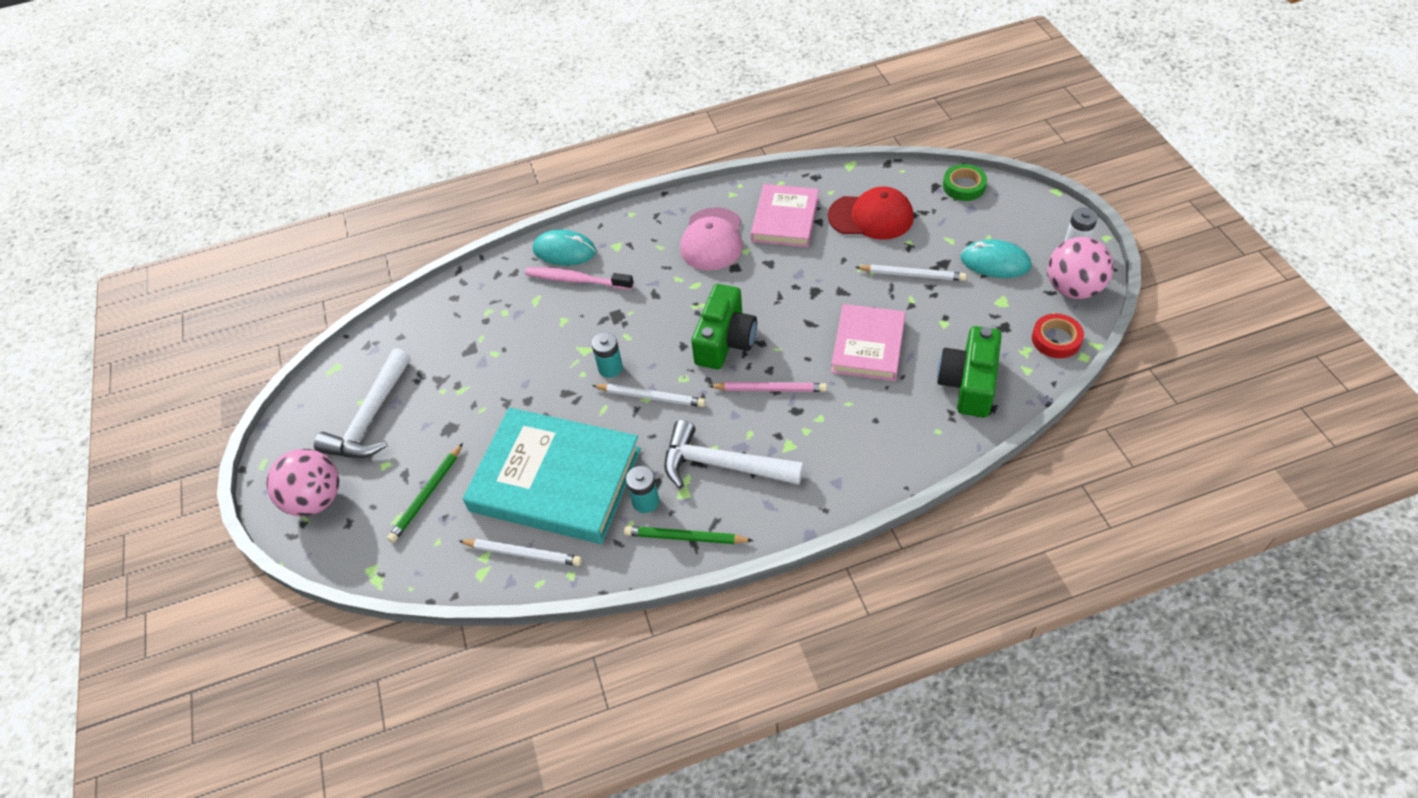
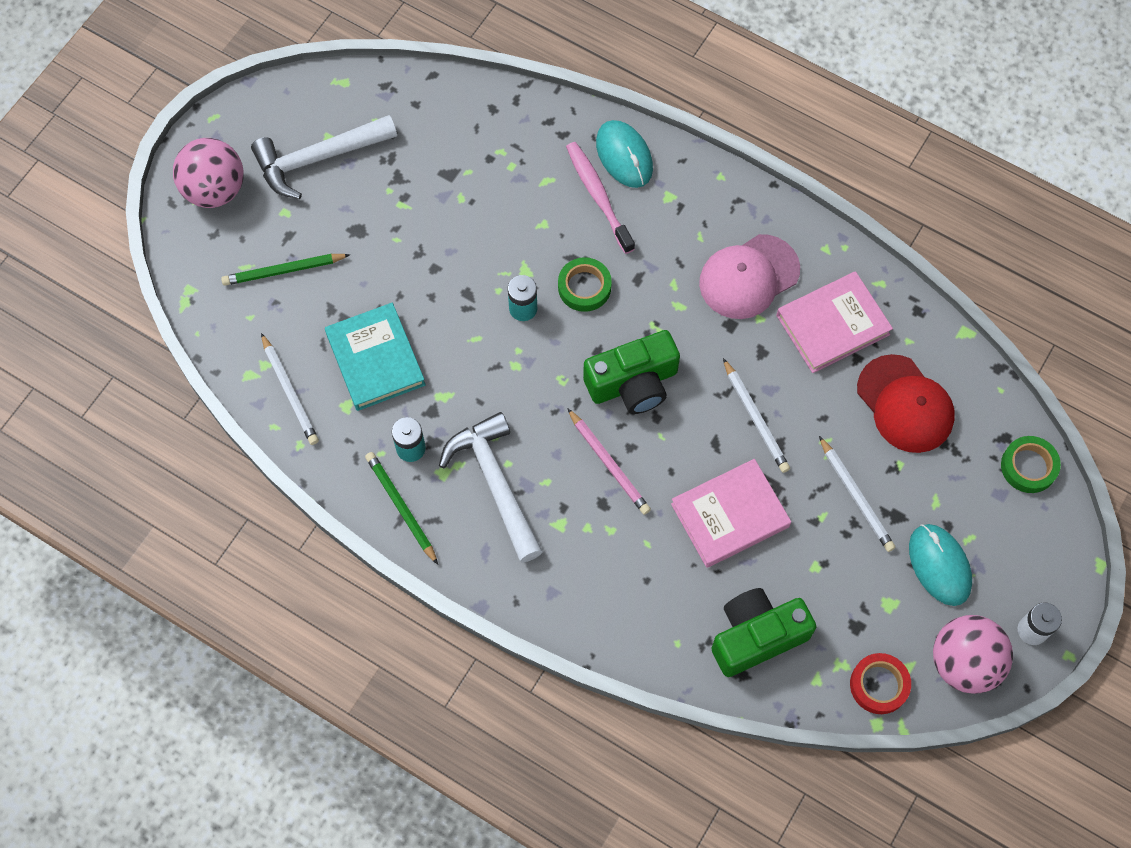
camera: 45 degrees right, 15 degrees up
(556, 480) = (375, 359): turquoise book -> turquoise book, size x0.60
(631, 325) = (584, 287): none -> green tape
(651, 397) = (519, 368): white pencil -> white pencil (755, 418)

